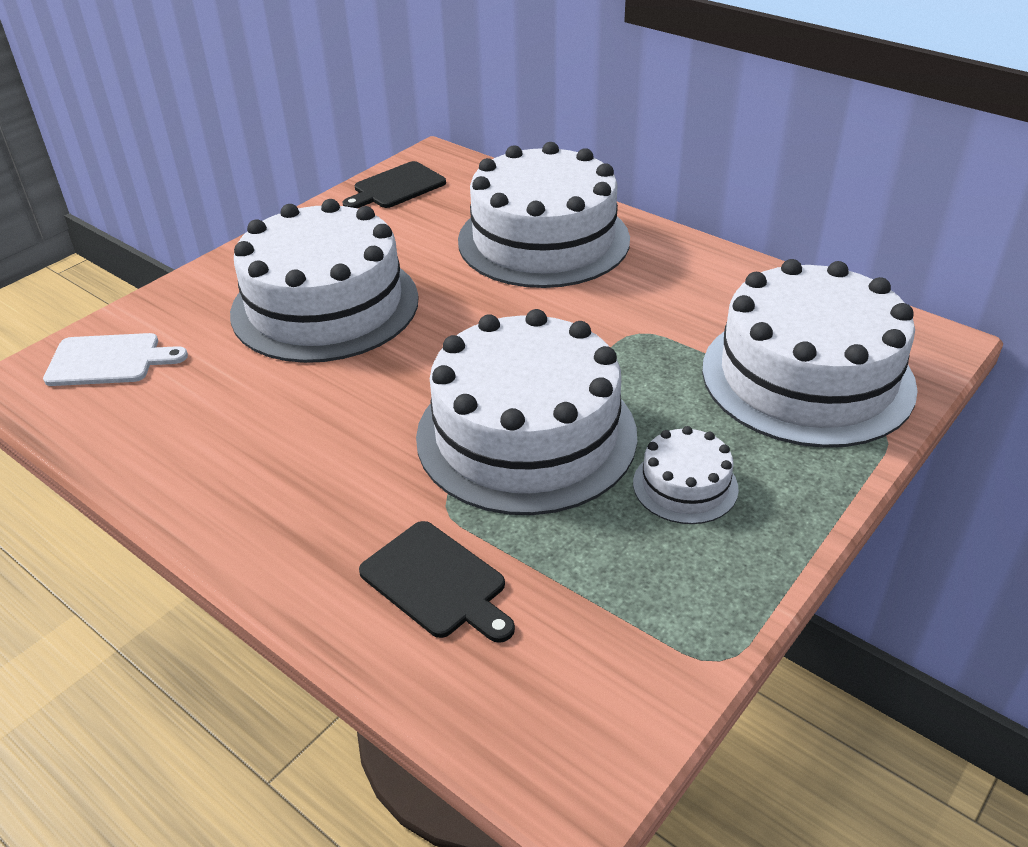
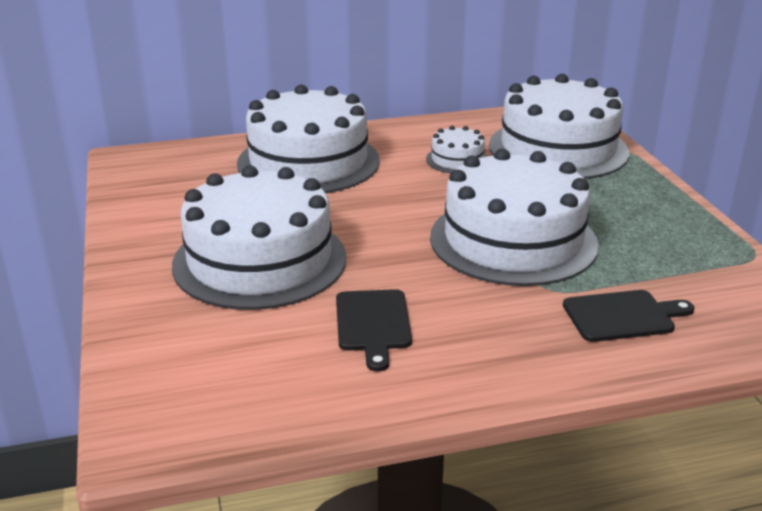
camera: 55 degrees left, 10 degrees down
(109, 360) = (183, 381): white cutting board -> none
(396, 187) = (142, 183): black cutting board -> black cutting board (373, 324)
(685, 485) = (613, 213): white cake -> white cake (457, 160)

